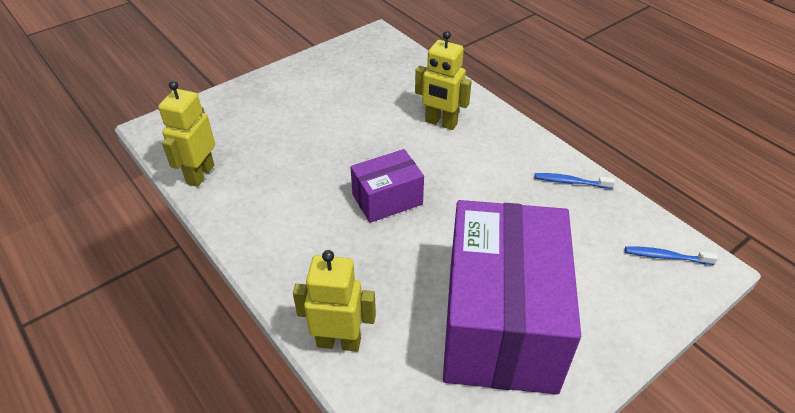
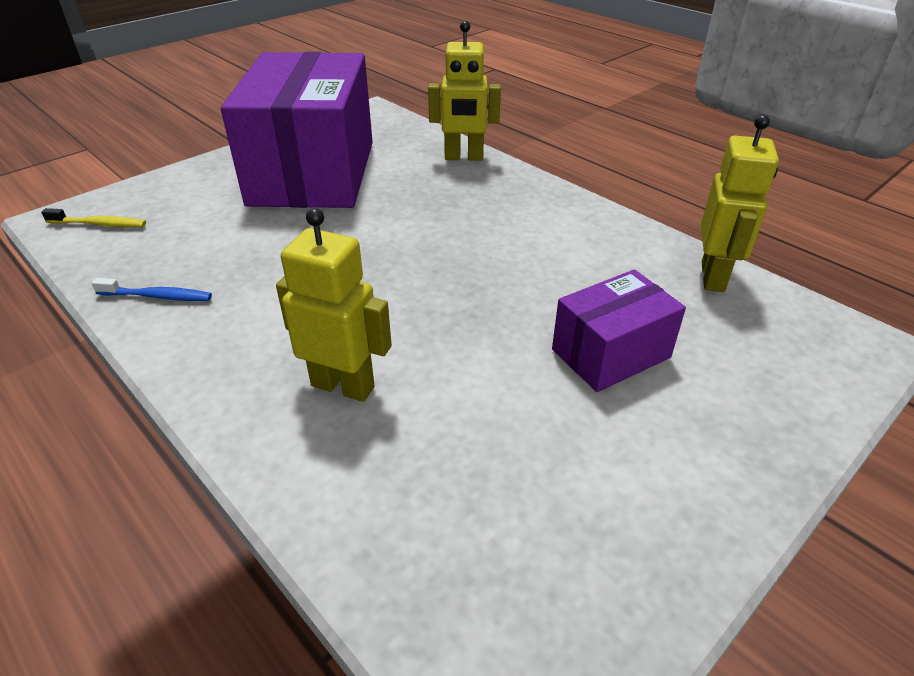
camera: 175 degrees right, 5 degrees down
(387, 199) = (433, 261): purple box -> purple box (611, 353)
(666, 256) = (99, 224): blue toothbrush -> yellow toothbrush

